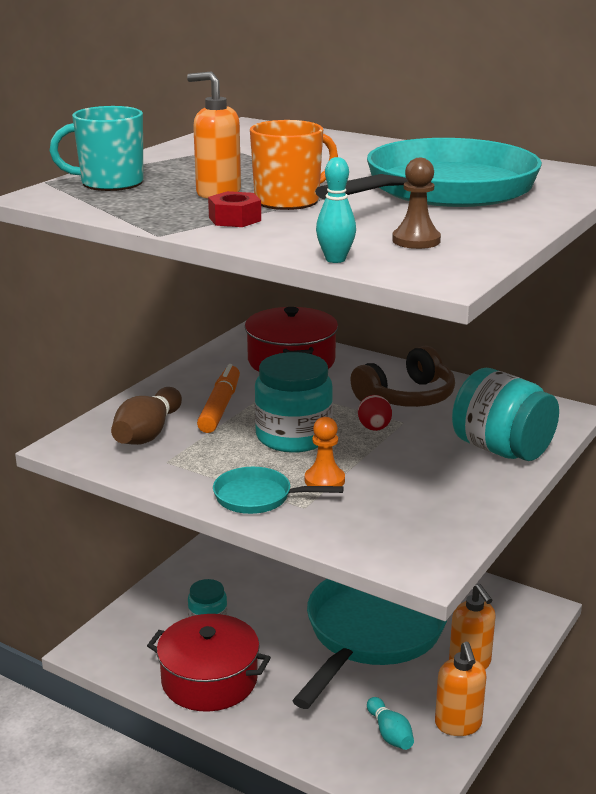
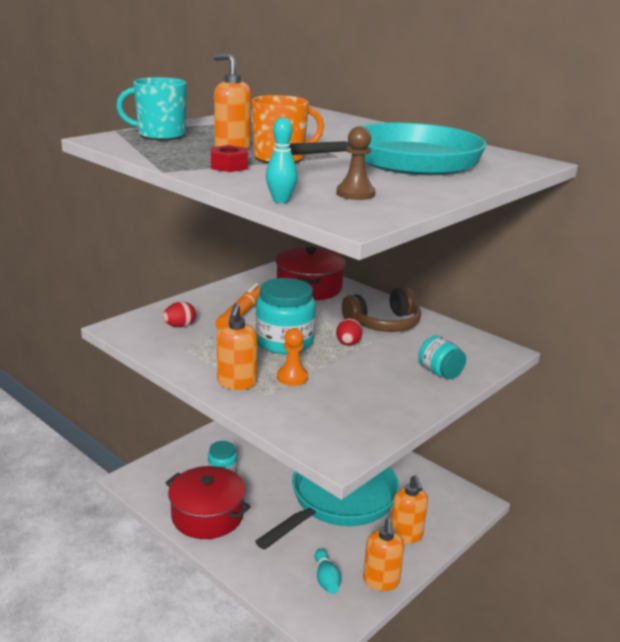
camera: 10 degrees right, 0 degrees up
(148, 433) = (180, 326): brown bowling pin -> red egg
(258, 497) = (236, 383): turquoise pan -> orange soap dispenser
(501, 449) = (440, 372): turquoise jar -> turquoise jar, size x0.57

